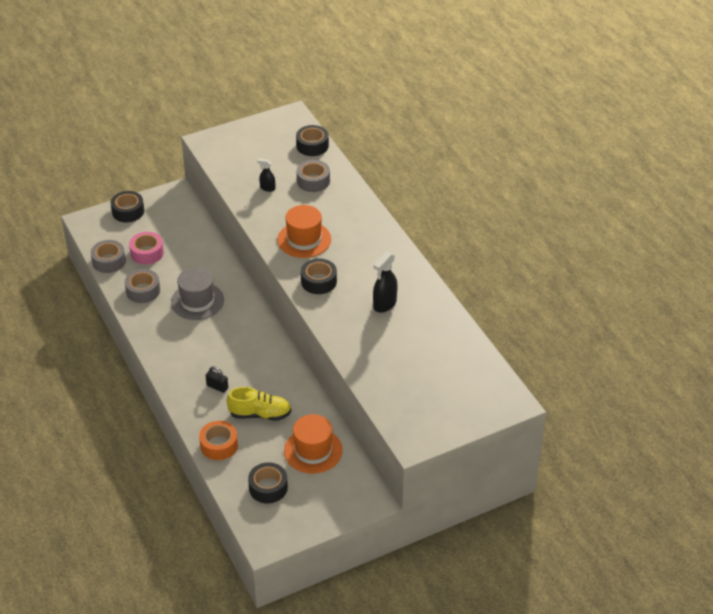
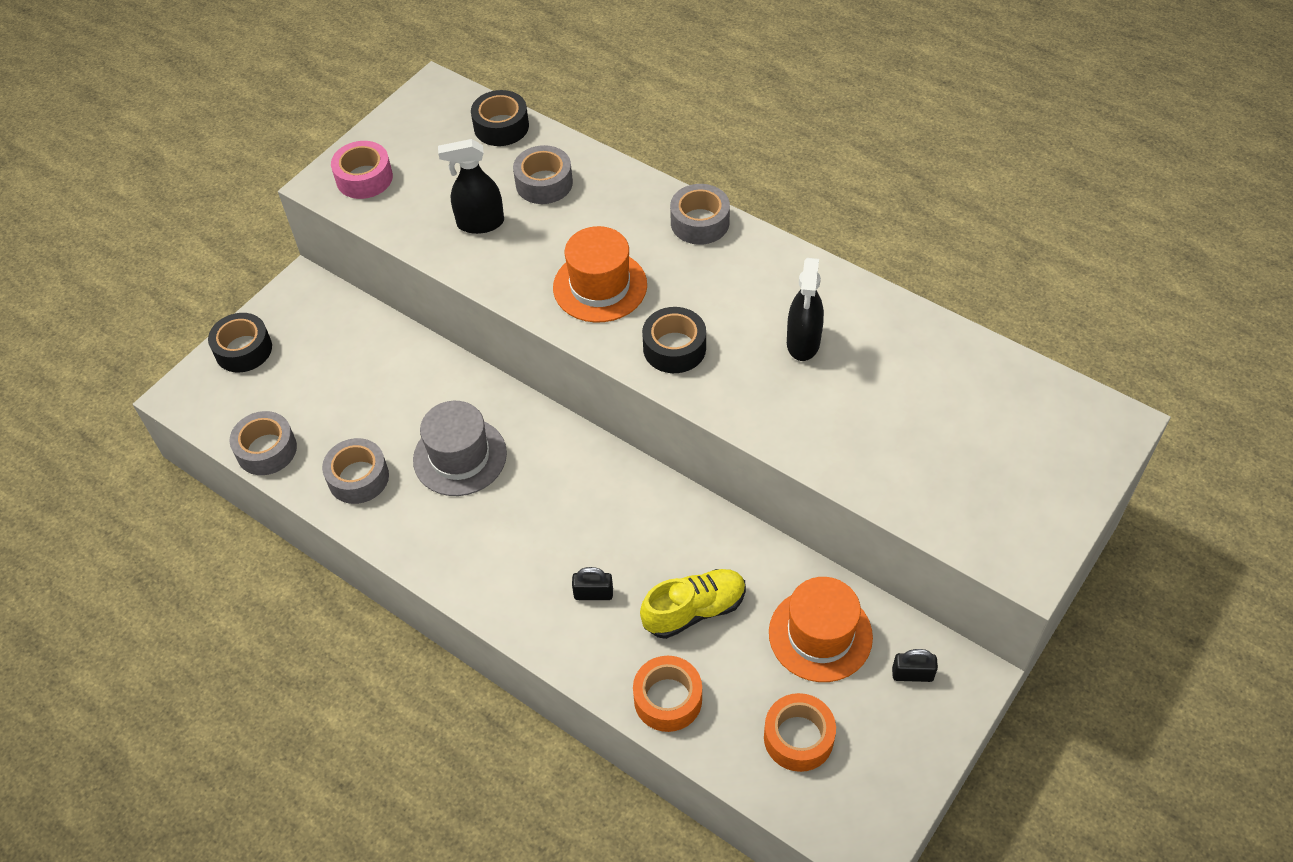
camera: 25 degrees left, 10 degrees up
(147, 253) = (322, 408): pink tape -> pink tape (364, 178)
(267, 188) = (480, 223): black spray bottle -> black spray bottle, size x1.71
(268, 487) = (798, 738): black tape -> orange tape
(344, 486) = (912, 674): none -> black padlock
(377, 229) = (700, 222): none -> grey tape

